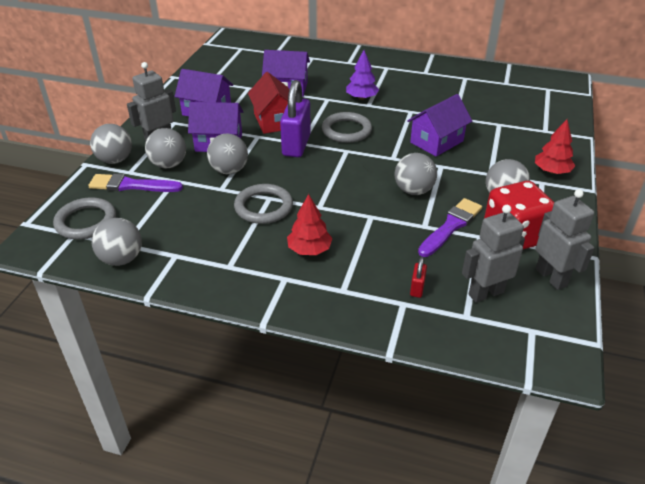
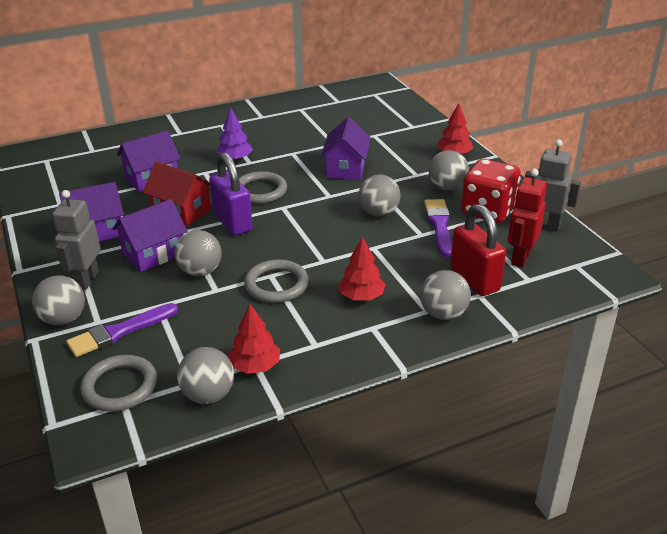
camera: 40 degrees left, 5 degrees down
(168, 164) = (130, 295): grey ball -> grey ball (443, 314)
(173, 257) = (255, 366): none -> red tree
(417, 288) = (474, 280): red padlock -> red padlock, size x2.29
(485, 293) = (520, 258): grey robot -> red robot

